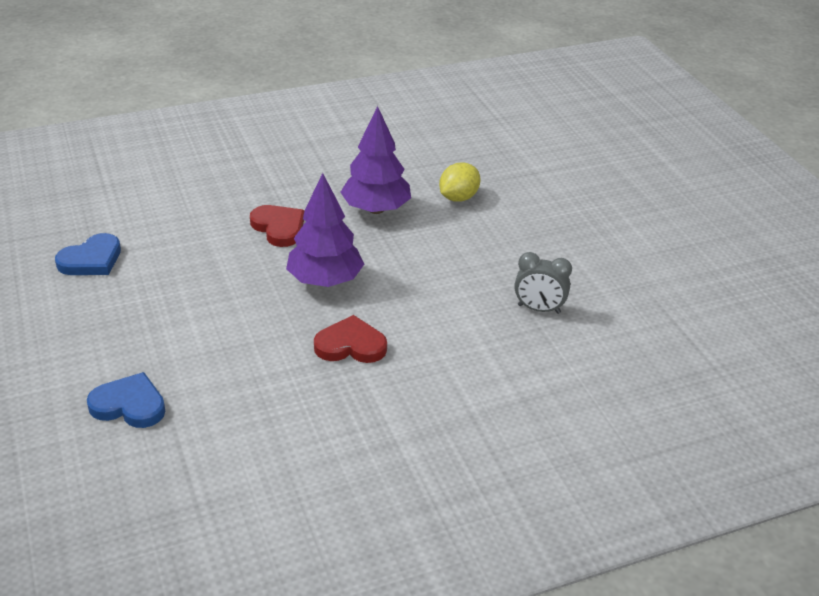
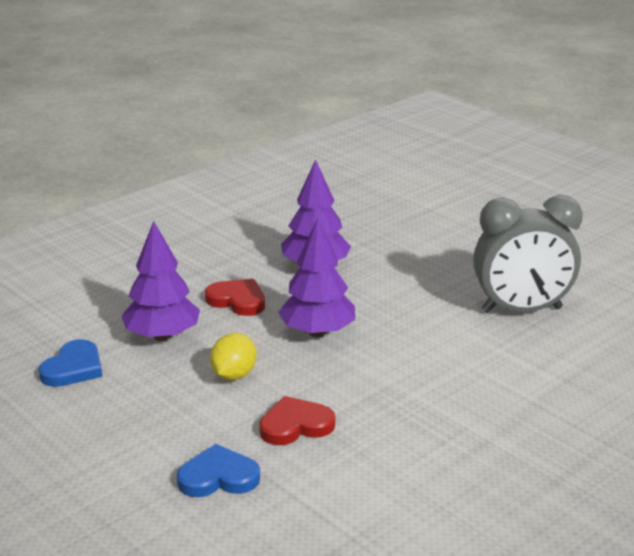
camera: 20 degrees left, 10 degrees down
(187, 247) = (162, 336): none -> purple tree
(350, 345) = (384, 376): red heart -> red heart (295, 425)
(458, 198) = (381, 242): yellow lemon -> yellow lemon (234, 375)
(539, 309) = (521, 310): grey clock -> grey clock, size x1.99

